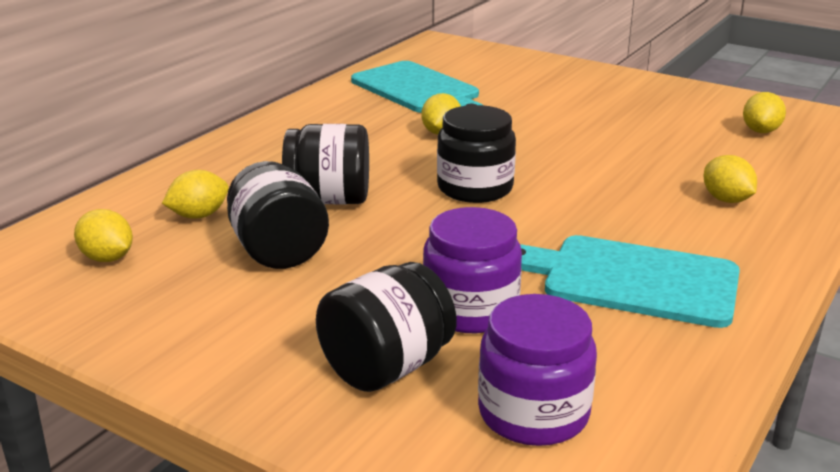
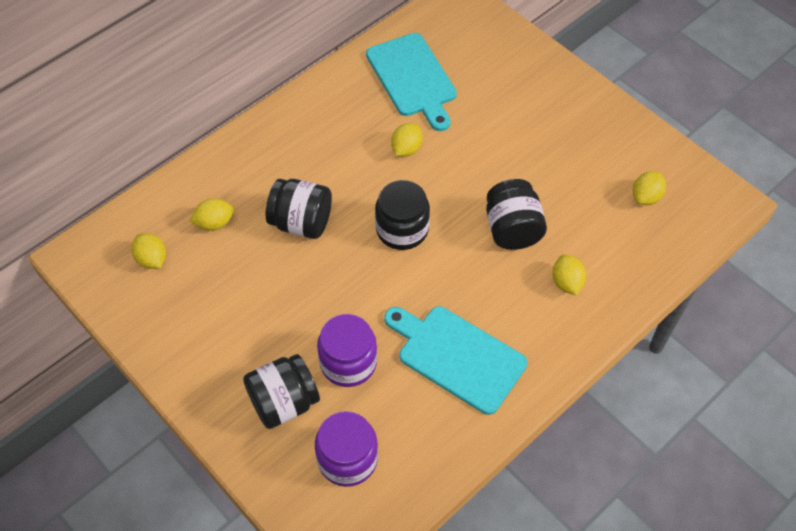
camera: 15 degrees right, 30 degrees up
(278, 251) = (254, 275): black jar -> black jar (512, 229)

